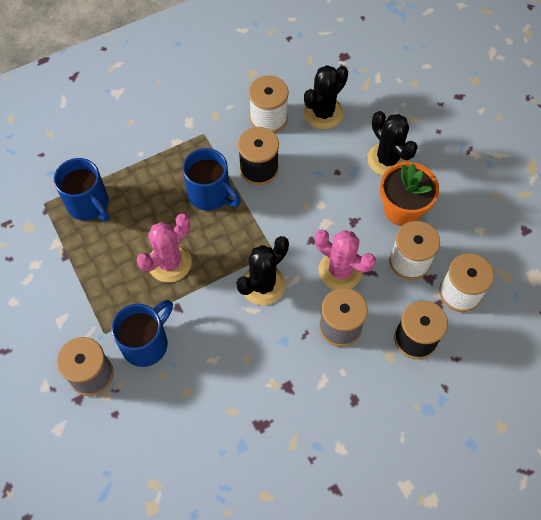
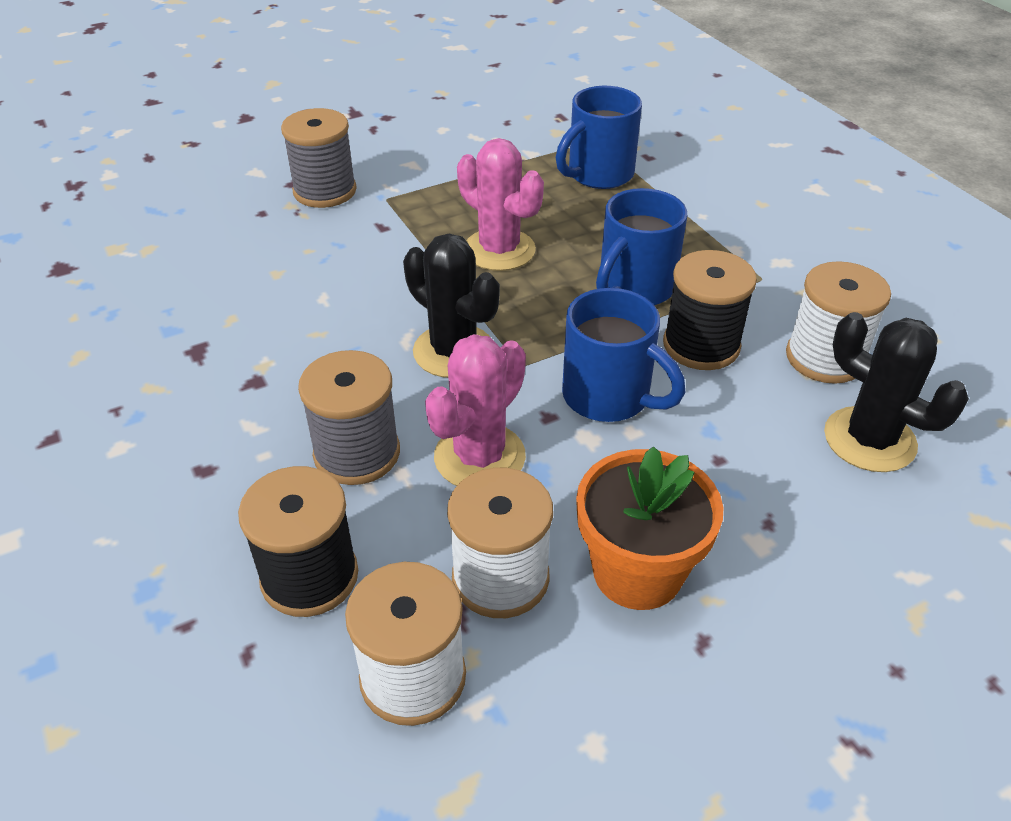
camera: 90 degrees right, 20 degrees down
(146, 343) = (364, 234): blue mug -> blue mug (609, 397)
(387, 159) = (774, 550): black cactus -> none

